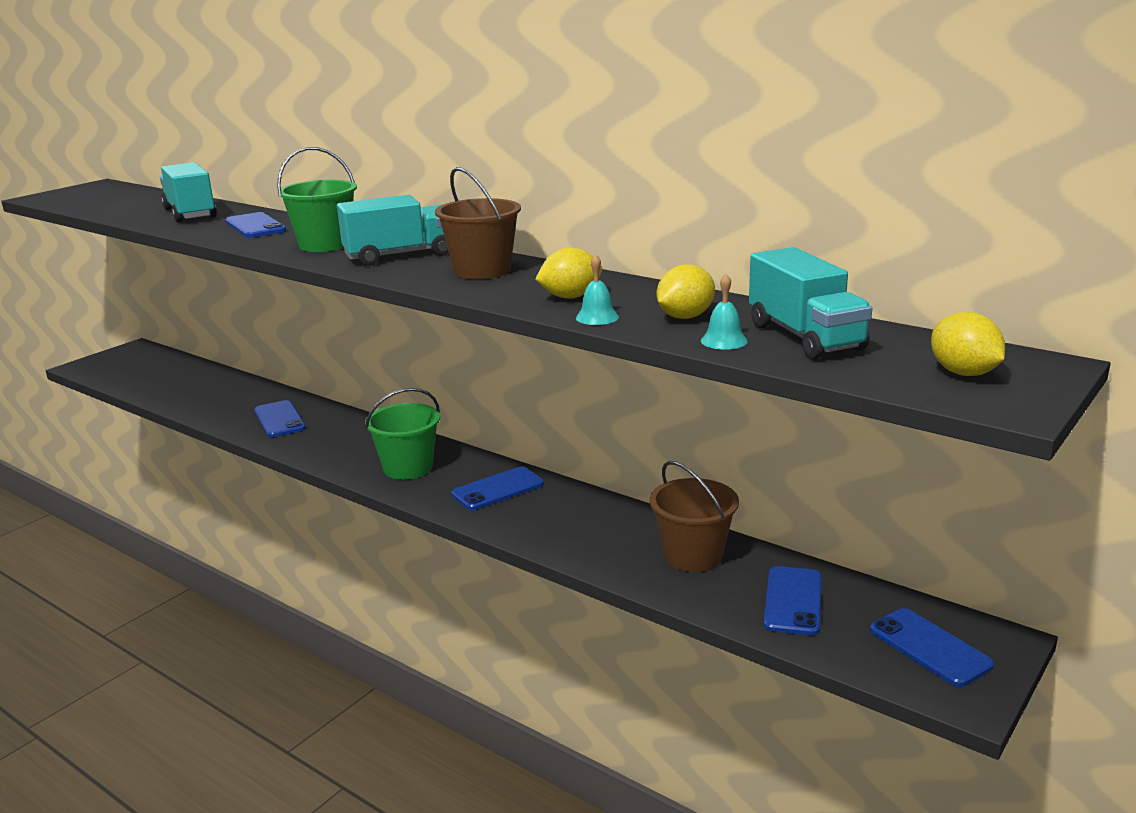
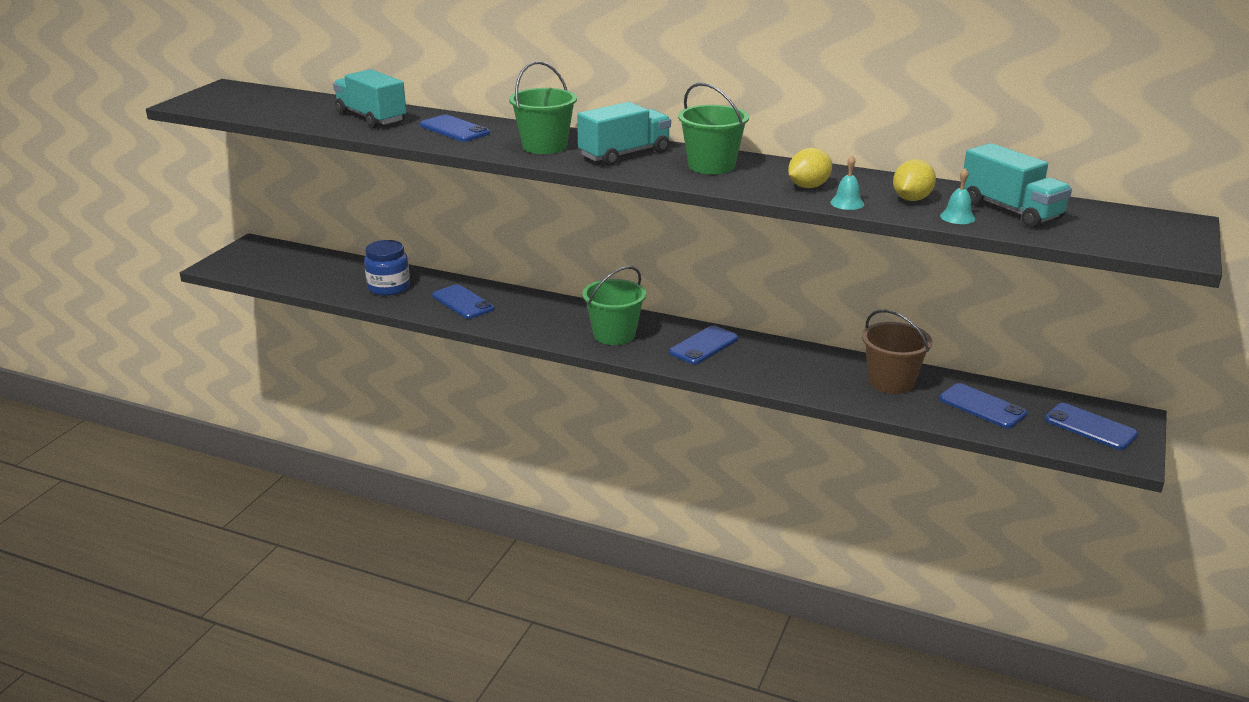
camera: 15 degrees left, 5 degrees up
(221, 399) = (389, 287): none -> blue jar
(482, 270) = (711, 166): brown bucket -> green bucket
(793, 601) = (982, 406): blue phone -> blue phone turned 45 degrees counterclockwise
(963, 373) = (1136, 231): yellow lemon -> none

